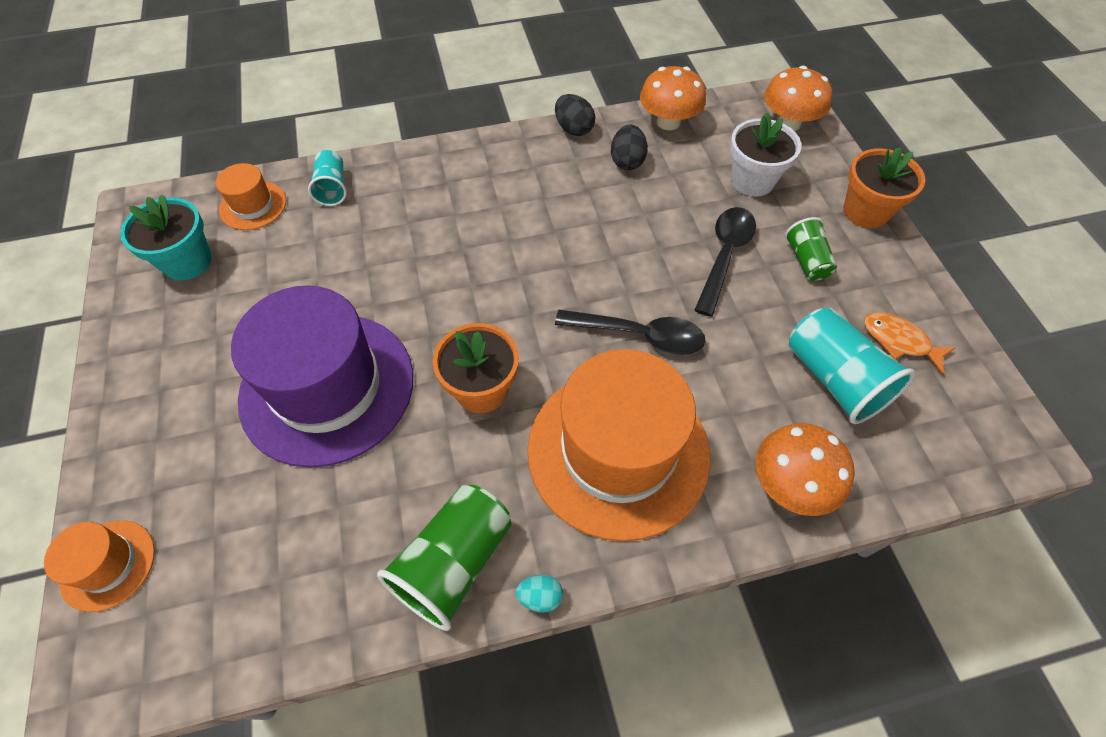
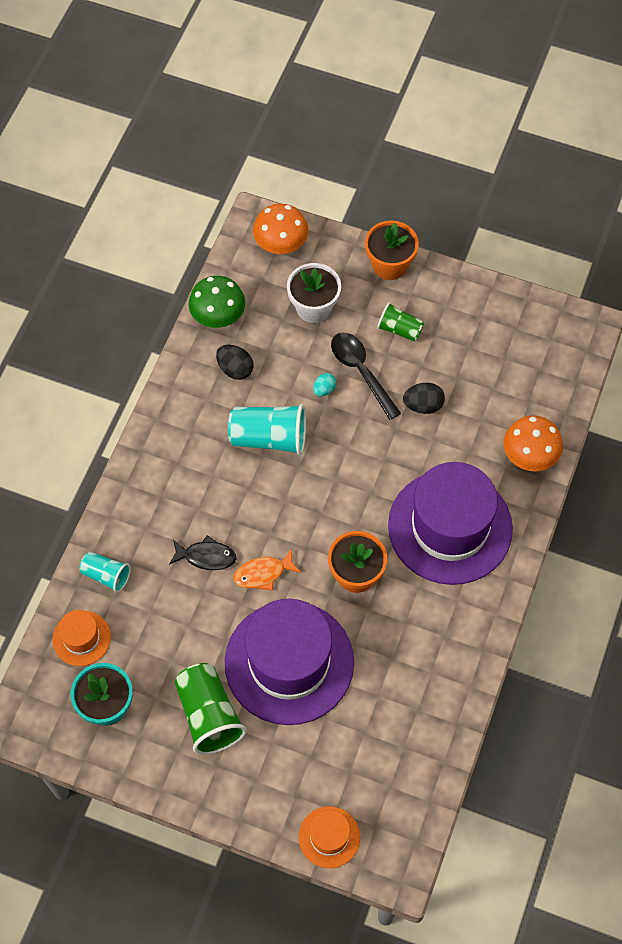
camera: 55 degrees left, 5 degrees up
(406, 248) = (206, 556): none -> black fish
(454, 563) = (456, 651): green cup -> green cup (209, 715)
(540, 597) = (503, 619): turquoise egg -> turquoise egg (324, 390)
(574, 129) = (175, 381): black egg -> black egg (423, 405)
(618, 451) = (450, 527): orange hat -> purple hat
(639, 335) = (383, 462): black spoon -> none
(668, 122) = (218, 316): orange mushroom -> green mushroom
(834, 379) = (487, 383): turquoise cup -> turquoise cup (269, 438)
(899, 341) = (489, 329): orange fish -> orange fish (263, 573)

